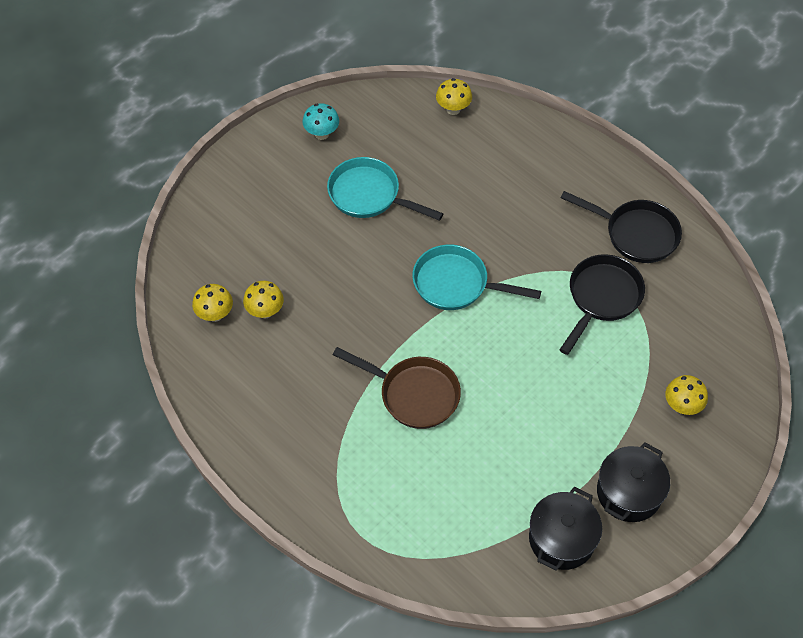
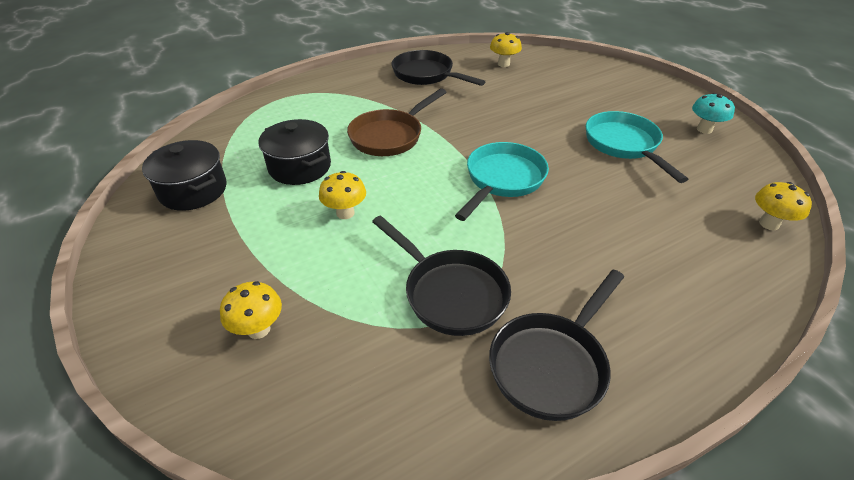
camera: 105 degrees right, 15 degrees down
(265, 311) = (500, 82): yellow mushroom -> yellow mushroom (345, 213)
(265, 393) = (426, 75): none -> black pan
(369, 195) = (624, 145): turquoise pan -> turquoise pan turned 60 degrees counterclockwise
(629, 492) = (195, 248): black pot -> black pot (300, 167)

